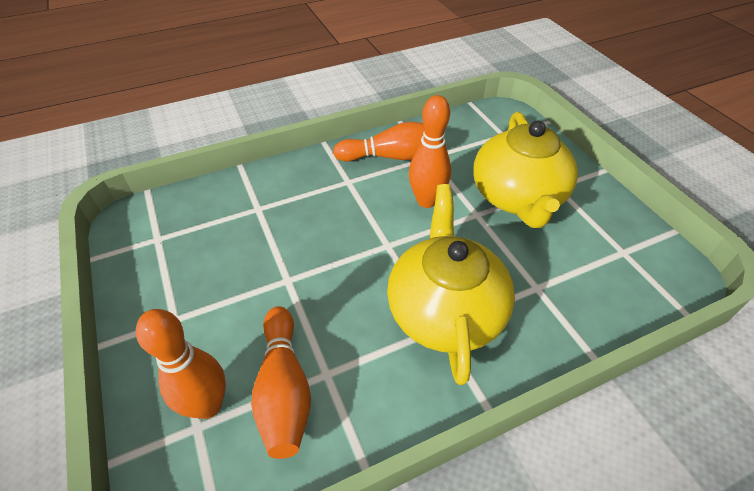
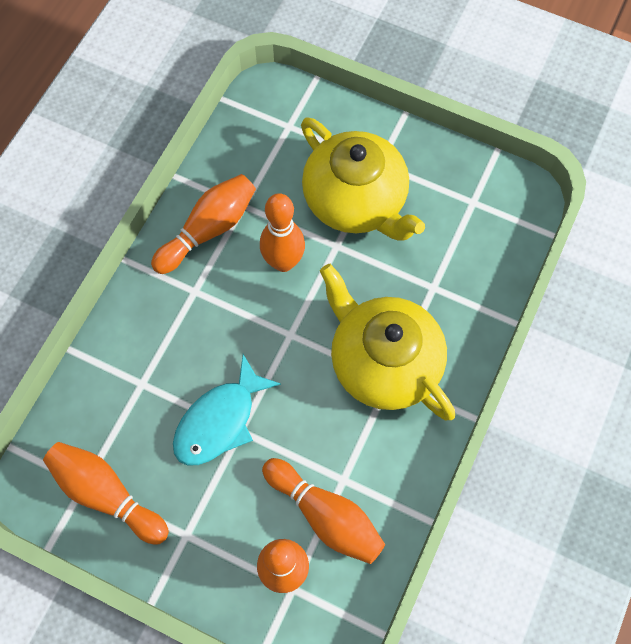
camera: 40 degrees left, 20 degrees up
(161, 254) = (107, 494): none -> orange bowling pin
(281, 263) = (220, 420): none -> turquoise fish

